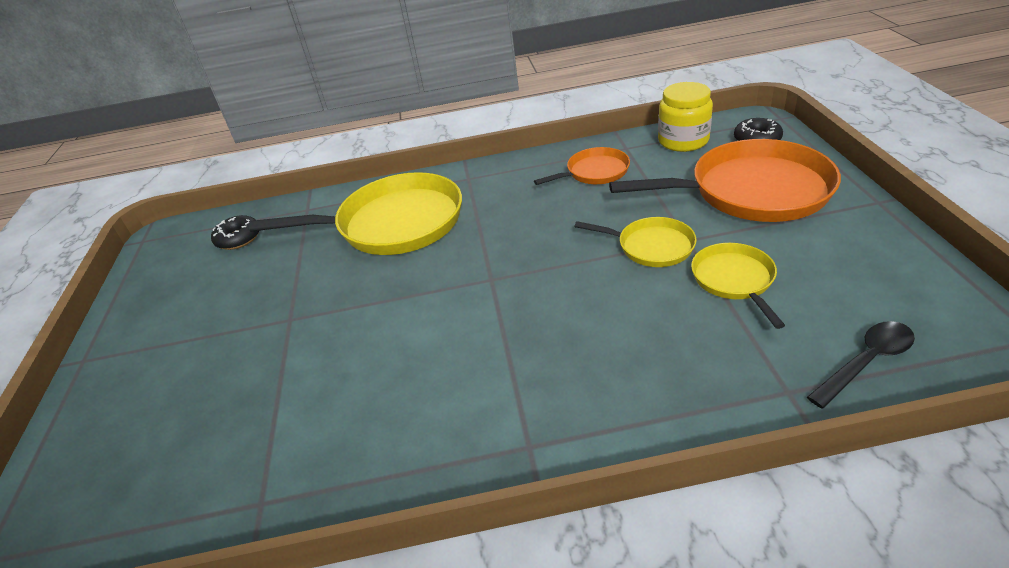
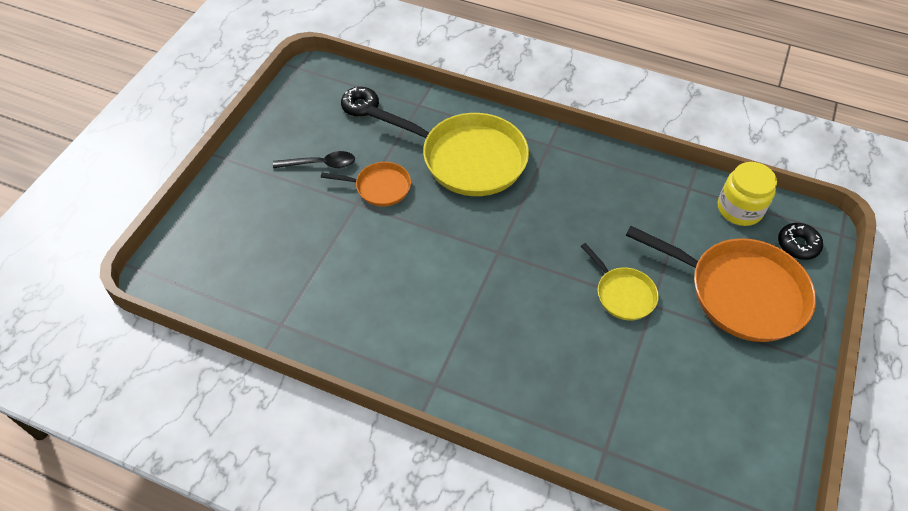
camera: 25 degrees right, 15 degrees up
(594, 172) = (644, 198): orange pan -> orange pan (380, 187)
(734, 280) = (651, 356): yellow pan -> none
(866, 362) = (670, 465): black spoon -> black spoon (321, 164)

